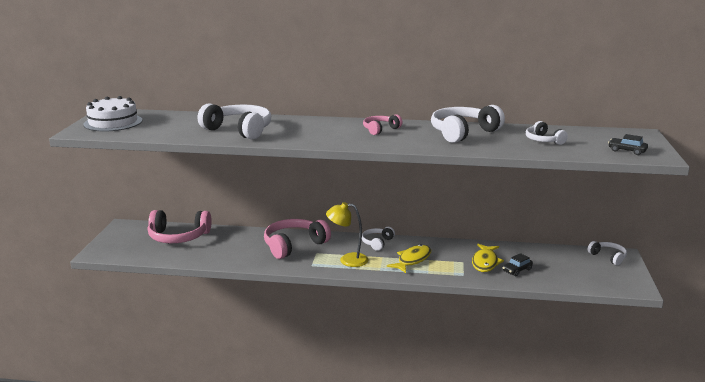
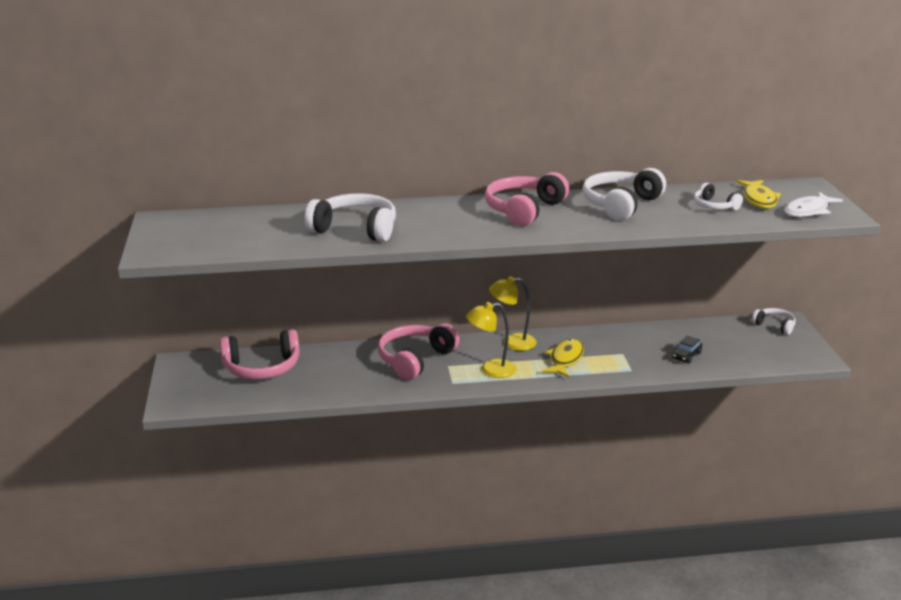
camera: 15 degrees left, 5 degrees up
(113, 122) = (181, 234): white cake -> none
(377, 243) = (512, 342): white headphones -> yellow lamp
(380, 129) = (524, 210): pink headphones -> pink headphones, size x1.84
(485, 262) = (647, 351): yellow fish -> yellow fish (759, 199)
(627, 151) = (808, 211): black car -> white fish

